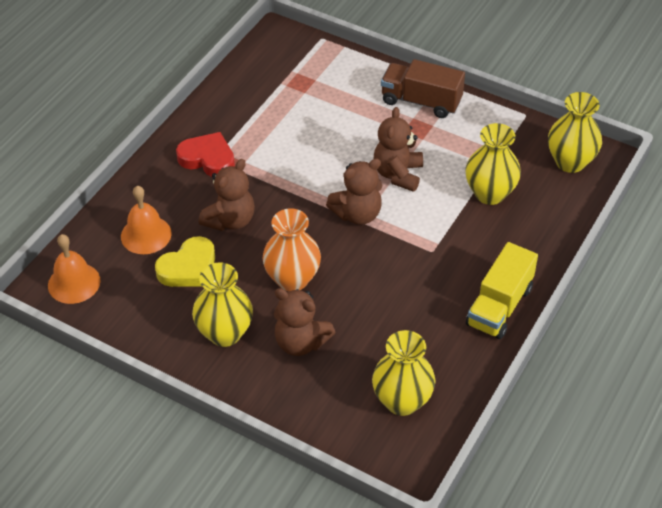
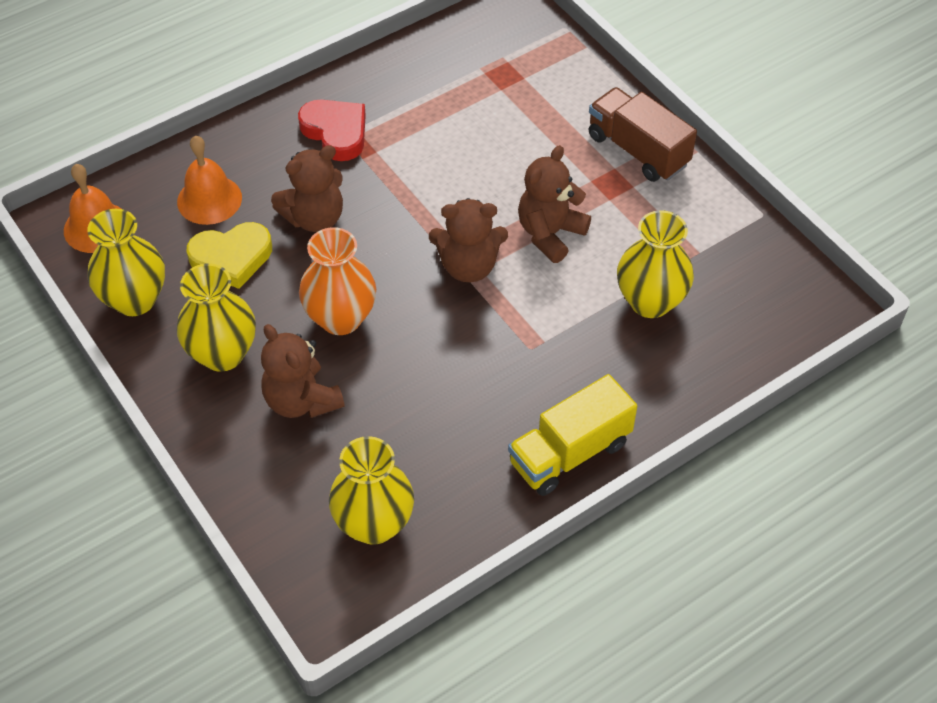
camera: 25 degrees right, 5 degrees up
(570, 162) = (782, 298): yellow vase -> yellow vase (135, 299)

